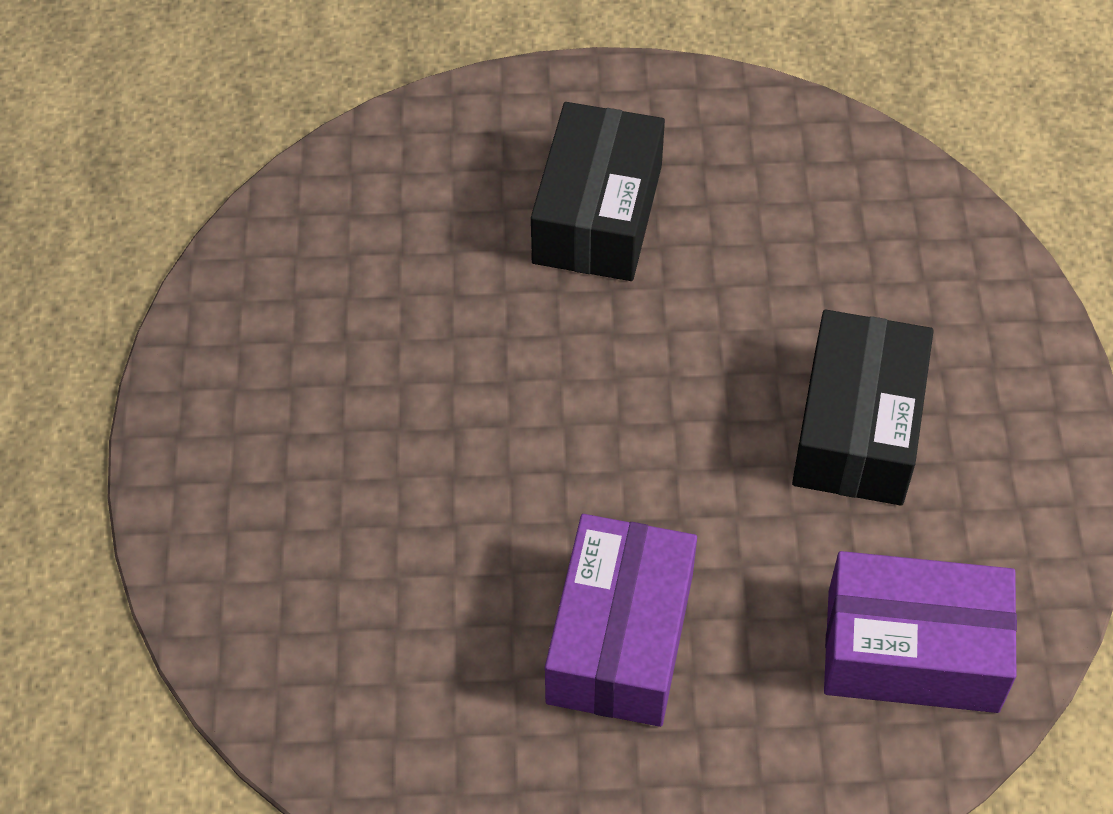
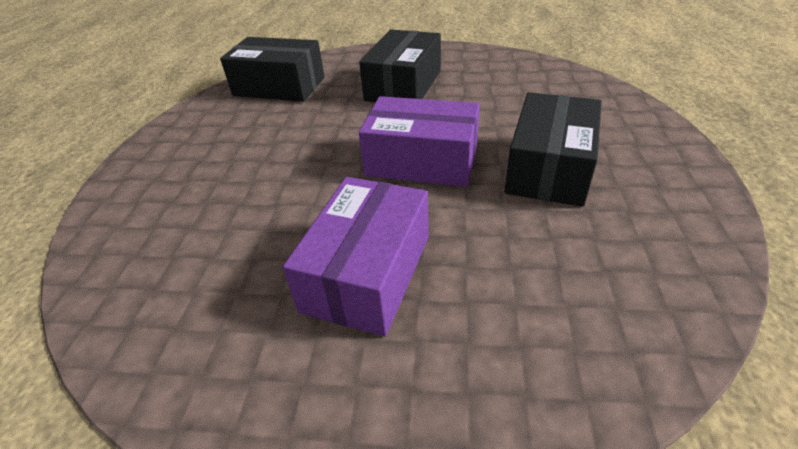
camera: 10 degrees right, 15 degrees down
(354, 220) = (279, 86): none -> black box
(912, 650) = (601, 295): purple box -> purple box (422, 161)

